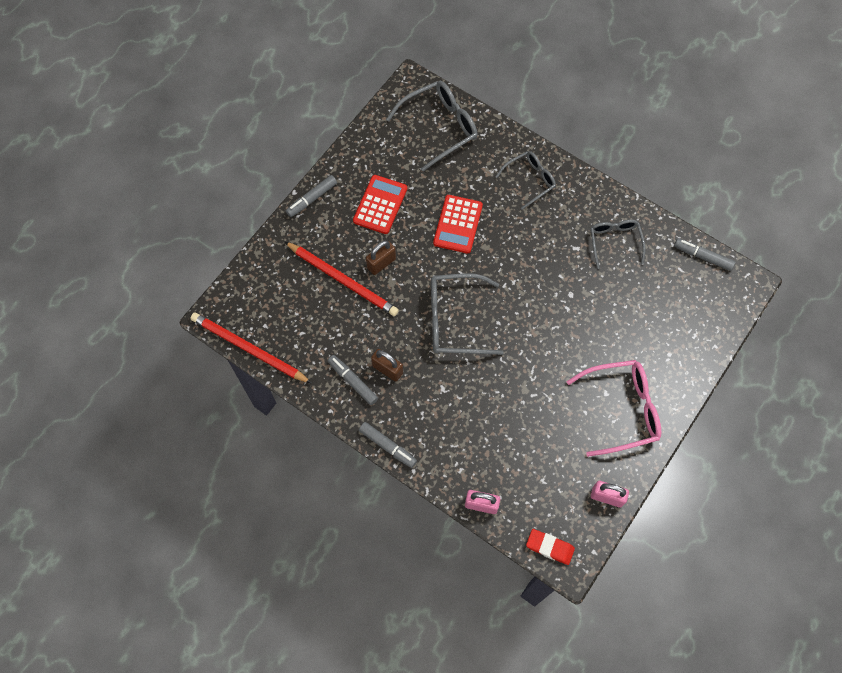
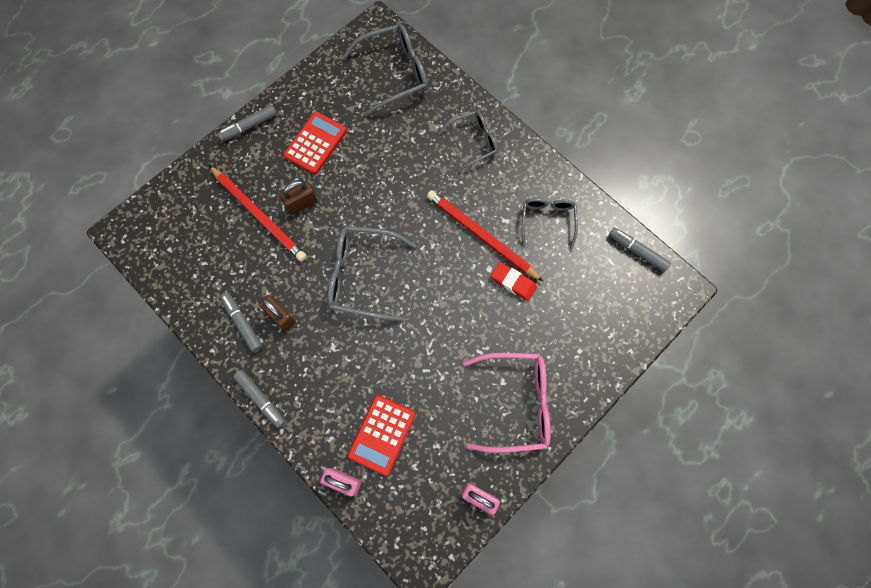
camera: 10 degrees right, 5 degrees up
(249, 349) = (147, 271): red pencil -> red pencil (481, 236)
(458, 224) = (389, 176): red calculator -> red calculator (382, 434)
(549, 547) = (405, 542): red eraser -> red eraser (513, 282)

